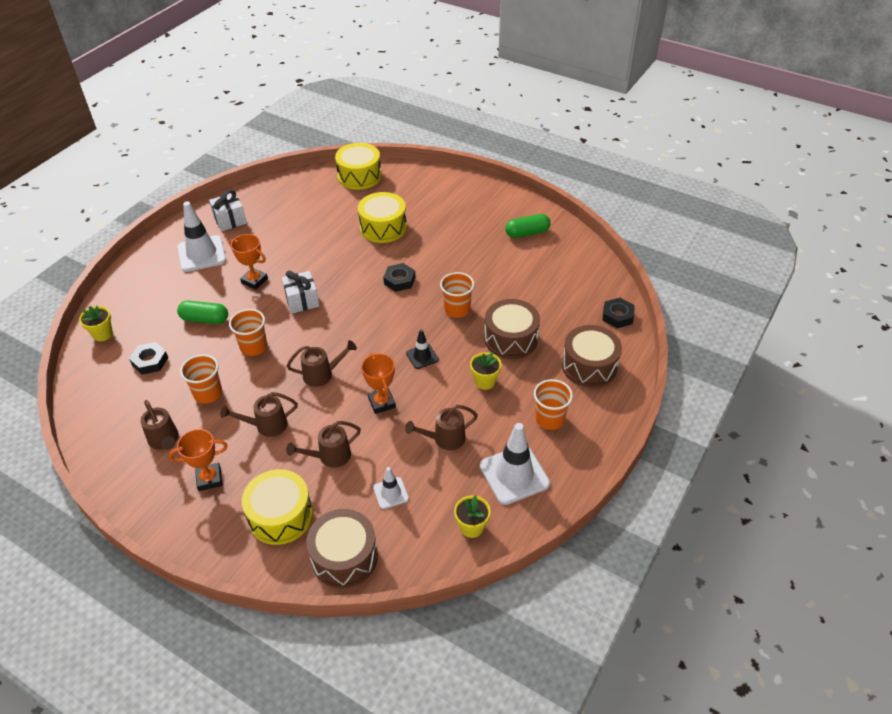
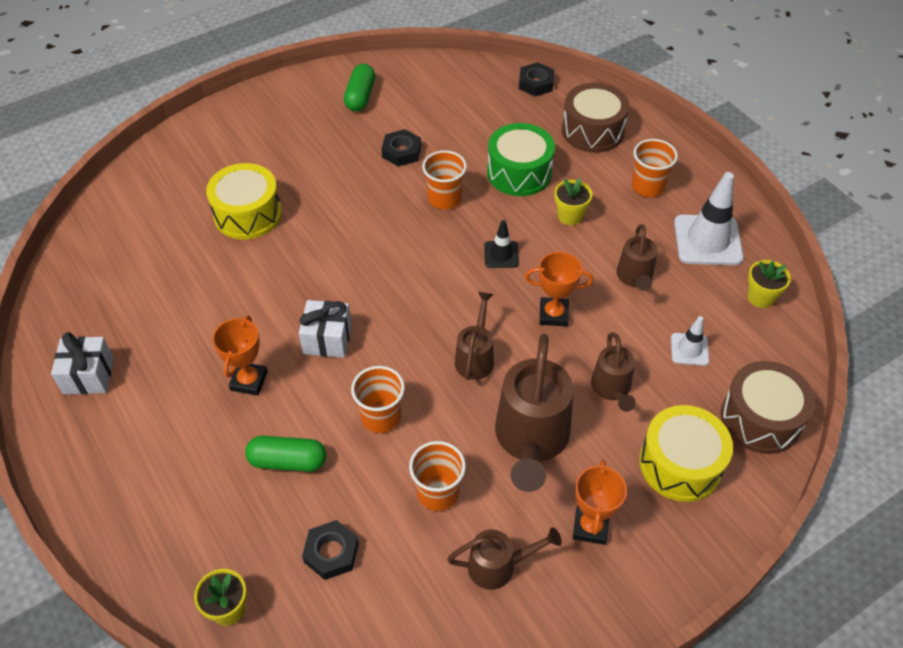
camera: 65 degrees left, 5 degrees up
(202, 254) = (139, 431): white traffic cone -> none
(205, 319) = (288, 461): green capsule -> green capsule turned 60 degrees clockwise
(254, 281) = (249, 381): orange trophy -> orange trophy turned 45 degrees counterclockwise
(266, 425) = (531, 440): brown watering can -> brown watering can, size x1.81
(359, 176) = (120, 203): yellow drum -> none
(399, 280) = (359, 231): black nut -> black nut (401, 152)
(510, 339) = (519, 172): brown drum -> green drum

